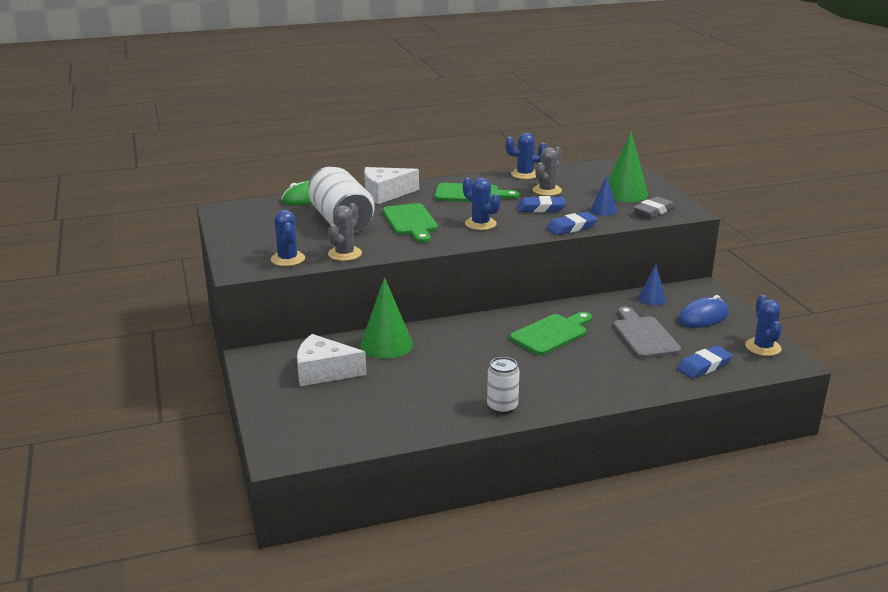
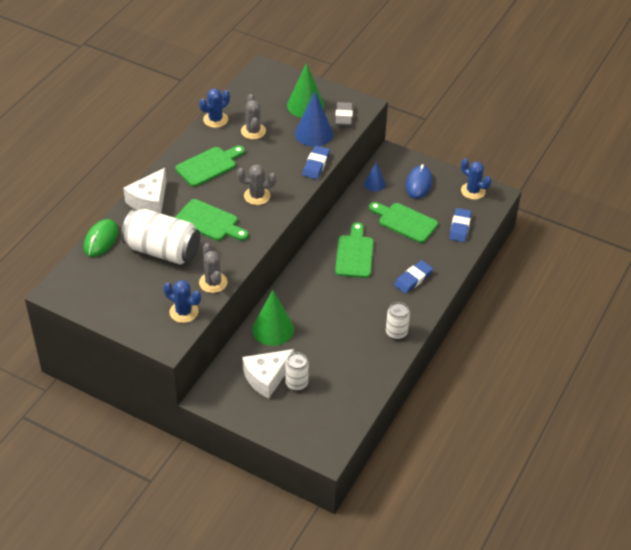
camera: 45 degrees left, 20 degrees up
(342, 390) = (296, 383): none -> white can
(480, 224) = (257, 196): blue cactus -> grey cactus
(541, 208) = (273, 155): blue eraser -> blue eraser (413, 279)
(603, 210) = (314, 133): blue cone -> blue cone, size x1.77
(644, 335) = (405, 222): grey cutting board -> green cutting board

